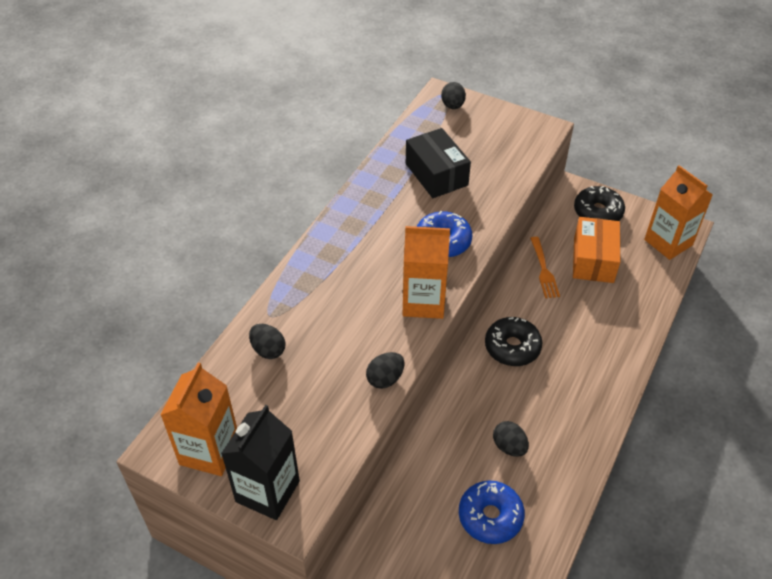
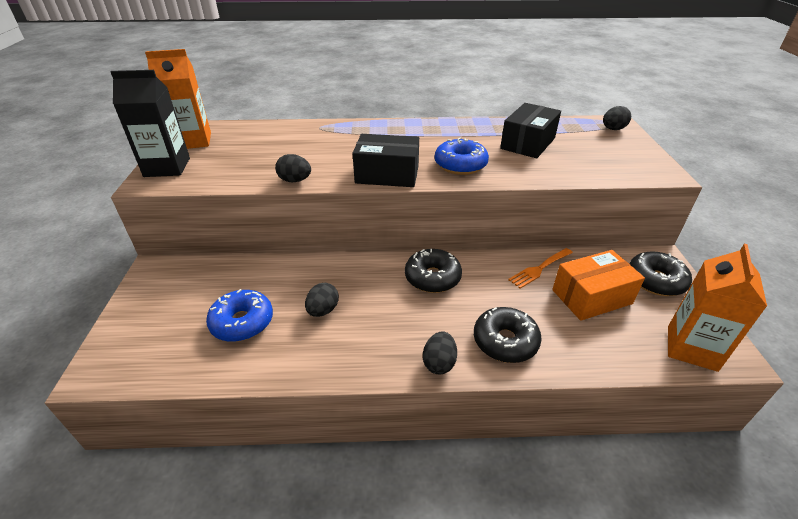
camera: 60 degrees right, 10 degrees down
(268, 350) = (289, 135): black egg -> black egg (439, 363)
(423, 302) = (387, 174): orange carton -> black box
(611, 339) = (505, 341): none -> black donut

